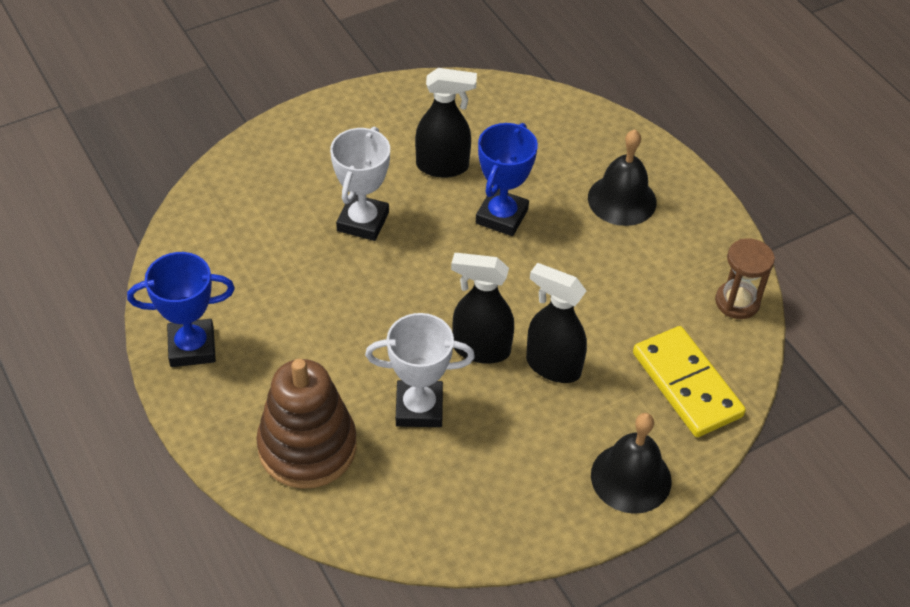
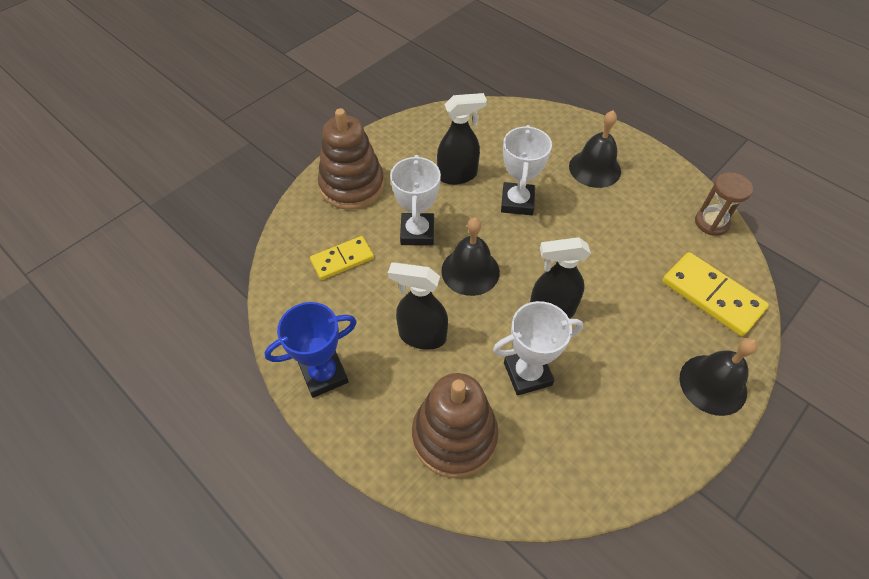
camera: 15 degrees left, 5 degrees up
(262, 230) = (342, 260): none -> yellow domino
(308, 147) = (352, 186): none -> brown stacking toy
(406, 281) = (470, 271): none -> black bell
(502, 216) = (517, 202): blue trophy -> white trophy
(552, 366) = (610, 309): black spray bottle -> black spray bottle (422, 336)

